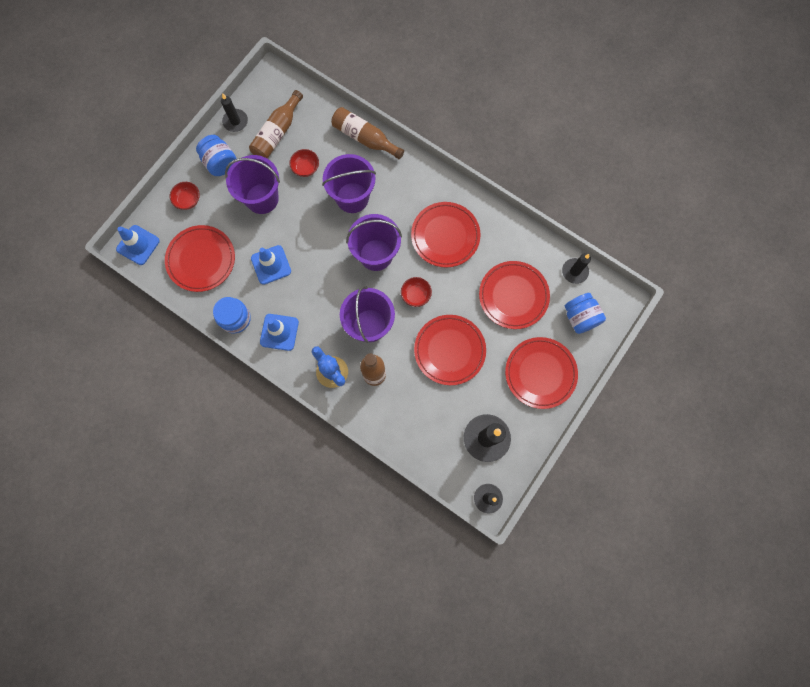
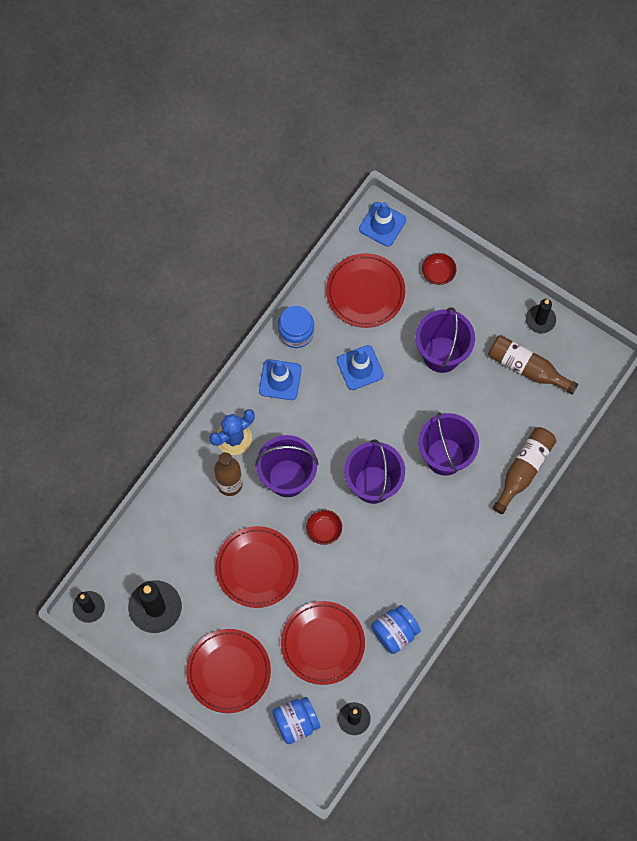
camera: 90 degrees right, 5 degrees down
(220, 163) = (486, 306): blue jar -> blue jar (395, 632)
(305, 168) = (482, 402): red bowl -> none
(445, 236) = (397, 565): red plate -> none

